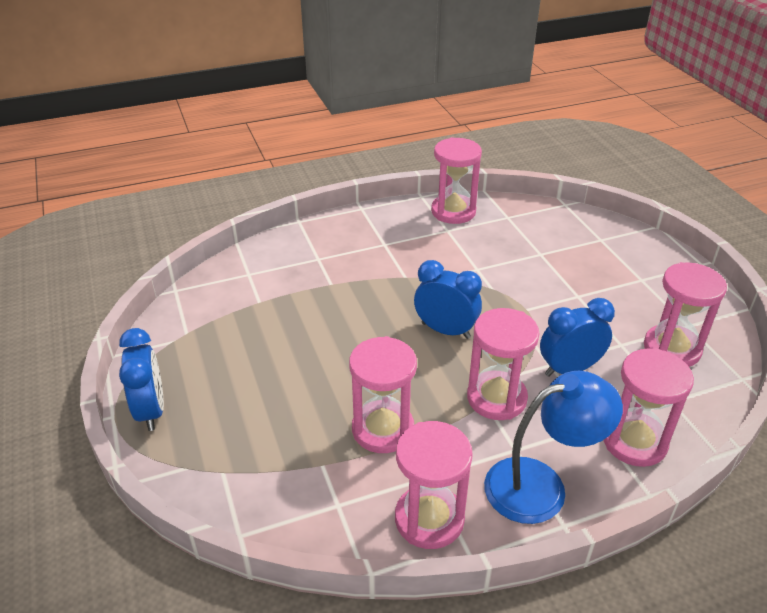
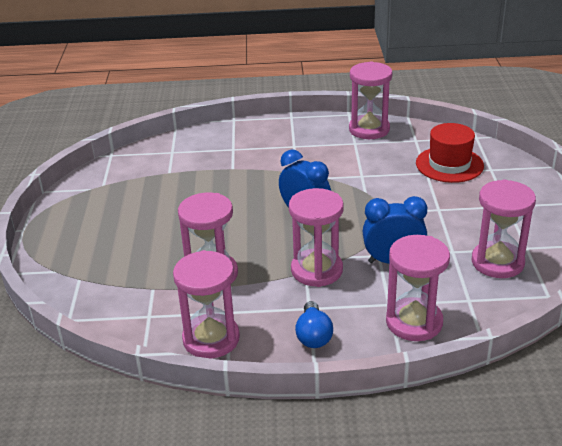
camera: 20 degrees right, 5 degrees down
(151, 410) = (51, 231): blue clock -> none
(541, 485) = (313, 335): blue lamp -> blue light bulb
(558, 240) = (449, 164): none -> red hat

